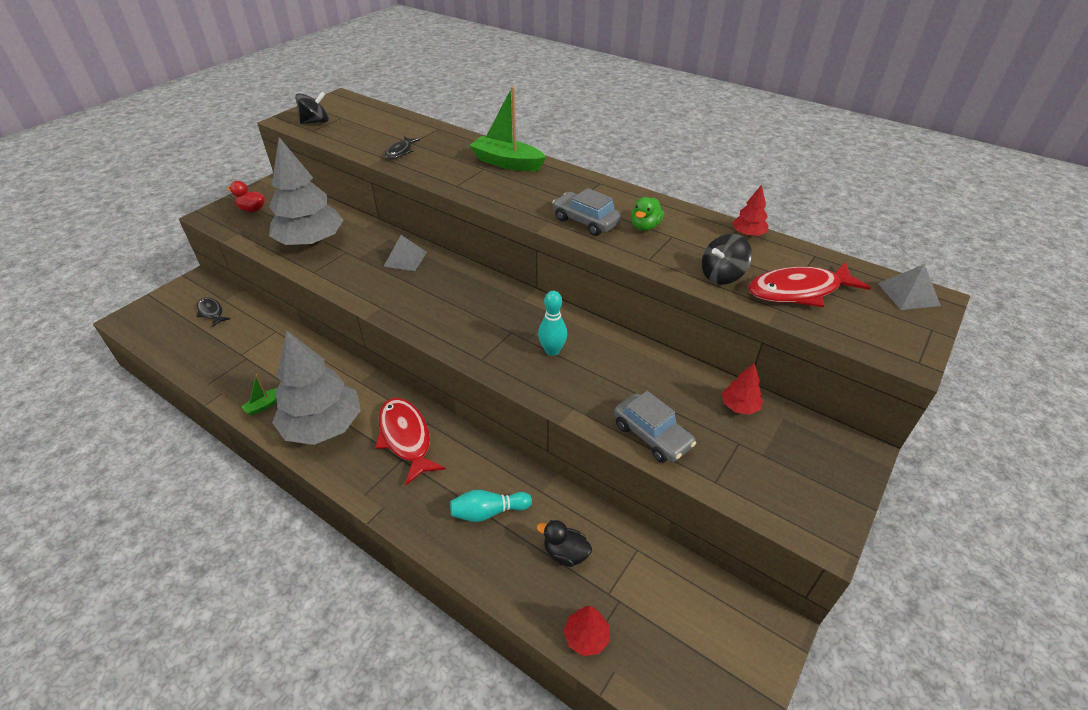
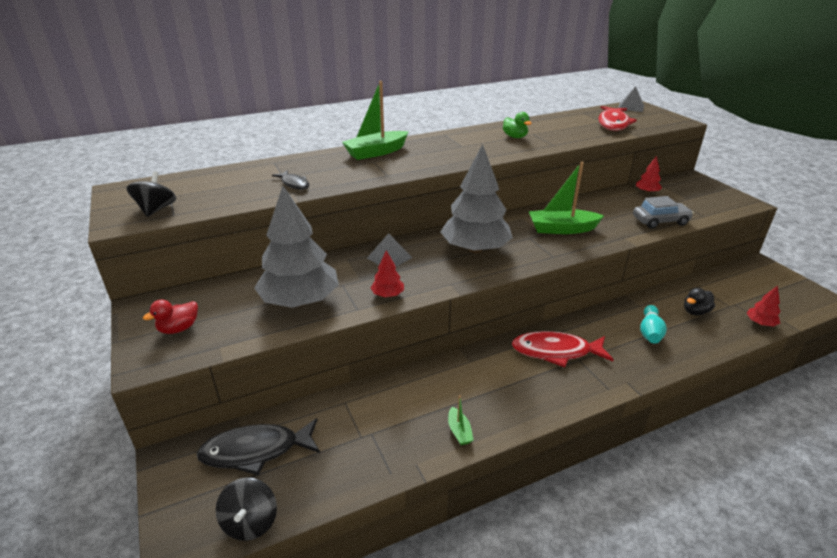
camera: 60 degrees left, 10 degrees down
(211, 312) = (256, 451): black fish -> black fish, size x1.81
(323, 426) = (514, 396): grey tree -> grey tree (475, 249)
(552, 351) = (561, 229): turquoise bowling pin -> green boat
(586, 221) = (491, 149): grey car -> none
(722, 275) = (585, 134): black spinning top -> black spinning top (250, 522)
(748, 234) = (548, 118): red tree -> red tree (388, 295)

